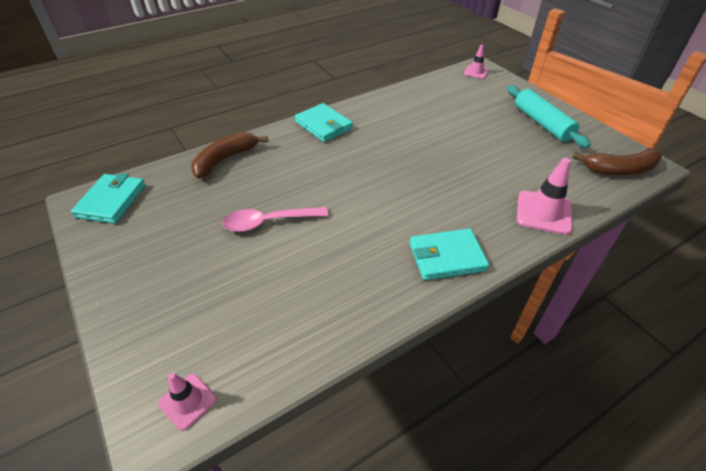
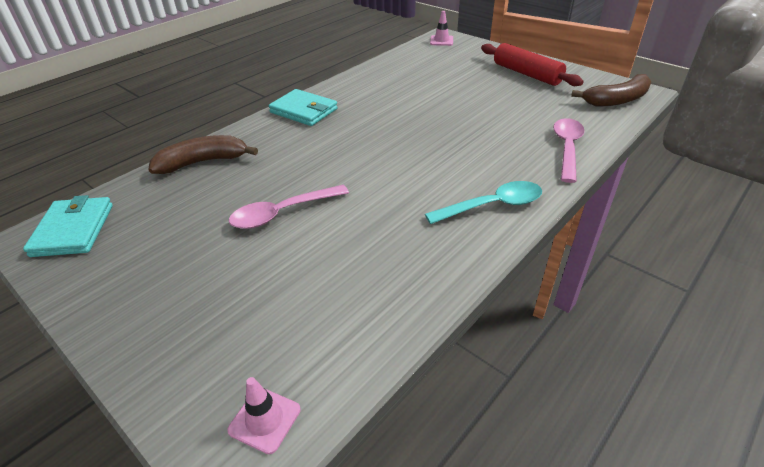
camera: 15 degrees left, 5 degrees down
(225, 159) = (203, 162): brown banana -> brown banana turned 45 degrees clockwise
(447, 257) = (492, 205): turquoise wallet -> turquoise spoon
(542, 123) = (527, 74): turquoise rolling pin -> red rolling pin
(544, 212) = (567, 148): pink traffic cone -> pink spoon

